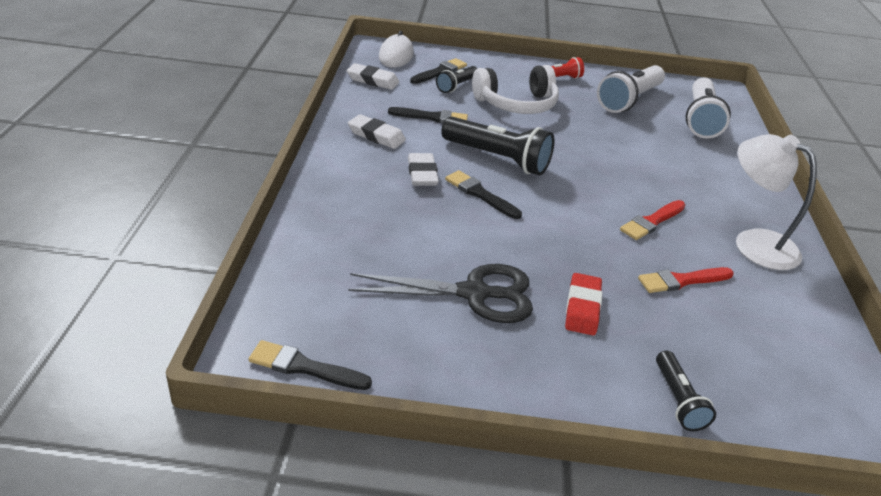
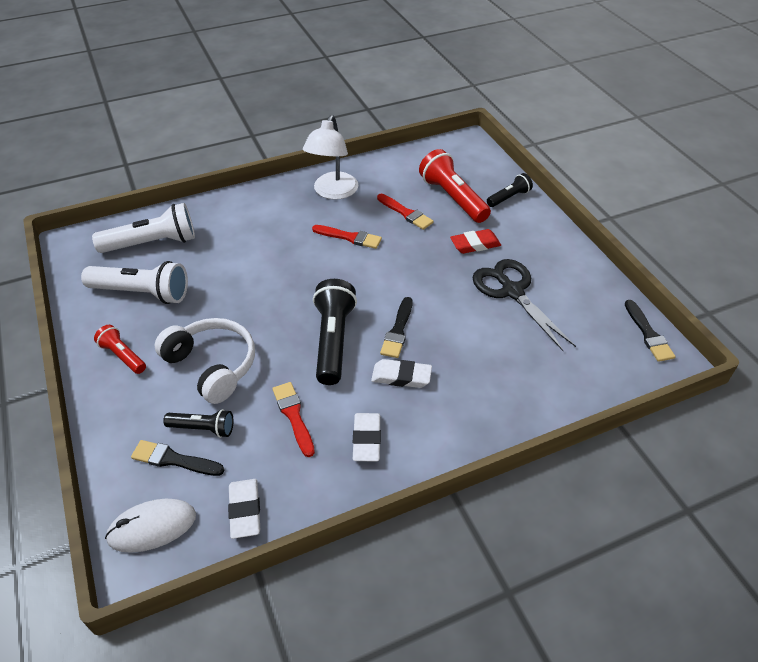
camera: 115 degrees left, 10 degrees up
(422, 174) = (401, 376): white eraser -> white eraser turned 45 degrees clockwise
(432, 117) = (293, 416): black brush -> red brush
(701, 338) = (453, 198): none -> red flashlight

